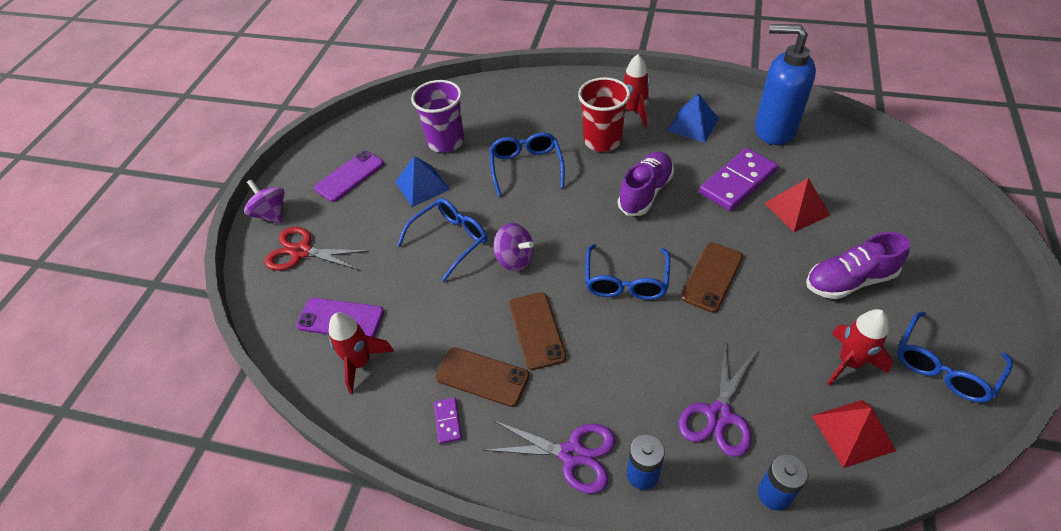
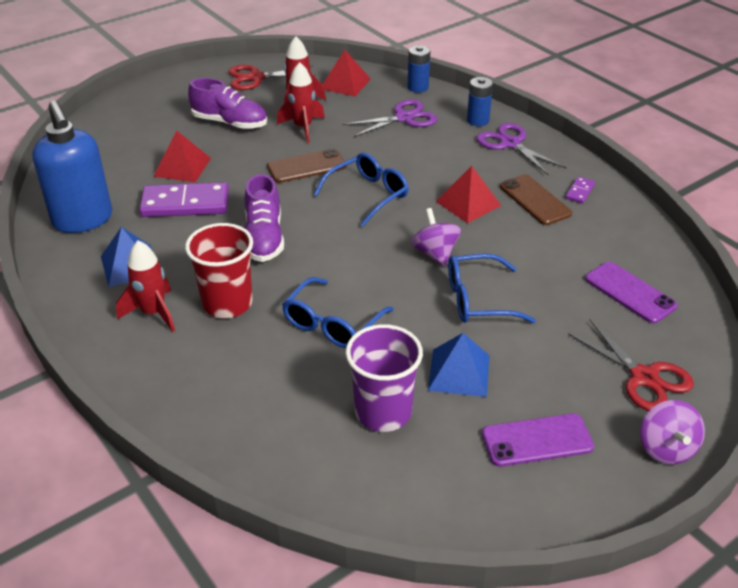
camera: 145 degrees left, 10 degrees down
(360, 363) = (628, 253): red rocket -> red rocket (303, 127)
(537, 330) = (468, 203): brown phone -> red pyramid
(645, 192) = (264, 238): purple shoe -> purple shoe turned 75 degrees counterclockwise
(944, 366) = (256, 78): blue glasses -> red scissors

